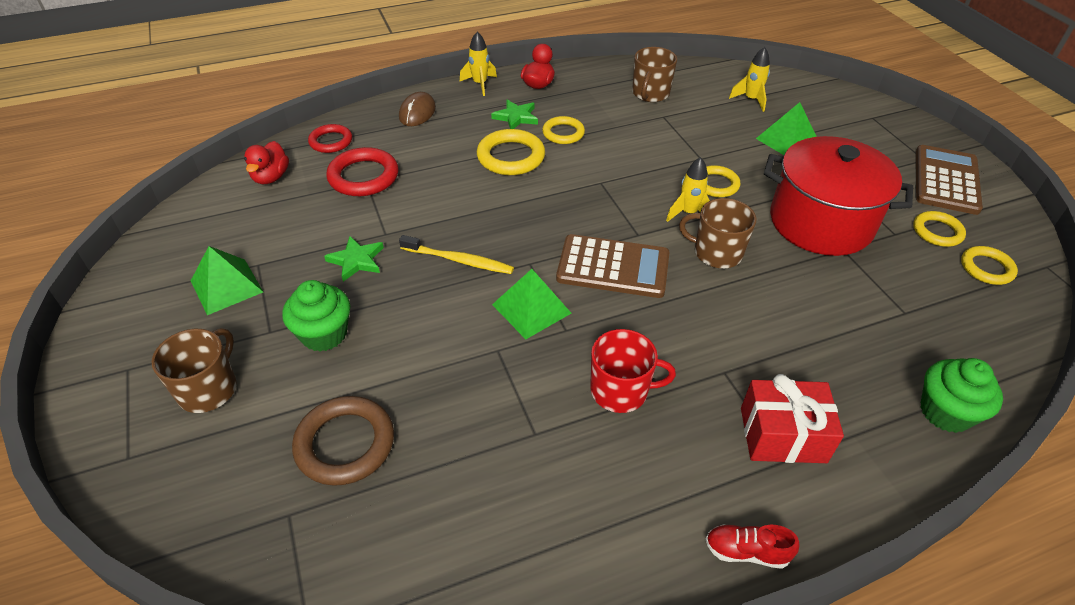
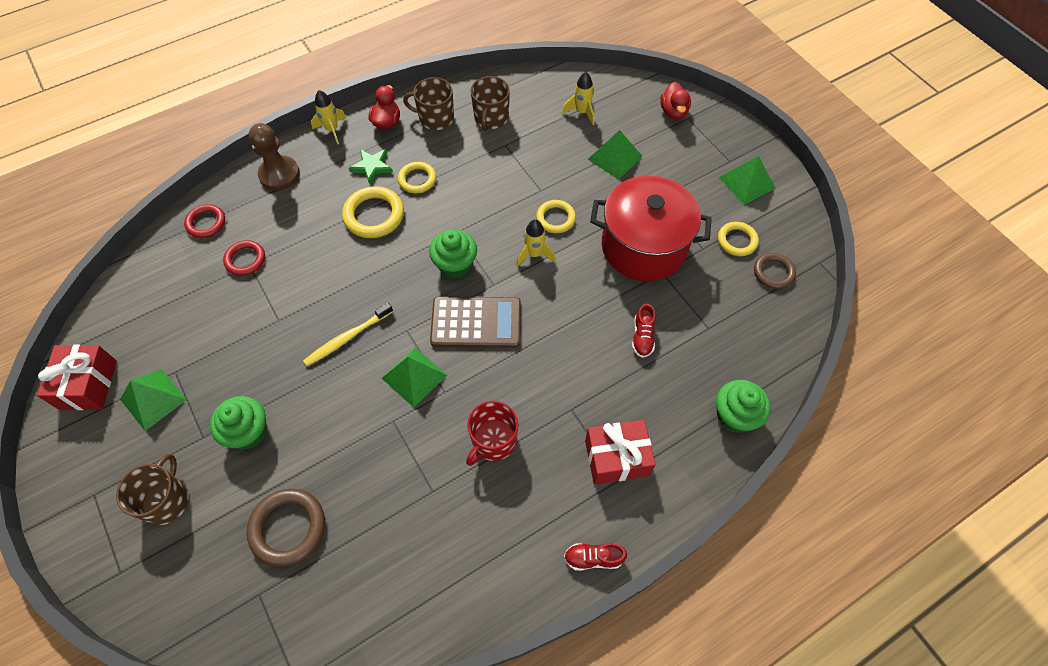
camera: 10 degrees left, 15 degrees up
(161, 262) = (88, 384): none -> red gift
(271, 177) = (161, 274): red duck -> red duck (673, 112)
(356, 260) = (259, 353): green star -> none
(363, 176) = (245, 260): red ring -> red ring, size x0.65
(417, 112) = (279, 174): brown mouse -> brown pawn
(459, 260) = (347, 338): yellow toothbrush -> yellow toothbrush turned 135 degrees clockwise
(595, 211) = (455, 265): none -> green cupcake
(620, 390) = (493, 441): red mug -> red mug turned 135 degrees clockwise
(716, 253) = (559, 293): brown mug -> brown mug (435, 118)
(819, 309) = (642, 337): none -> red shoe
(946, 180) = (747, 182): brown calculator -> green pyramid
(986, 268) = (773, 272): yellow ring -> brown ring

